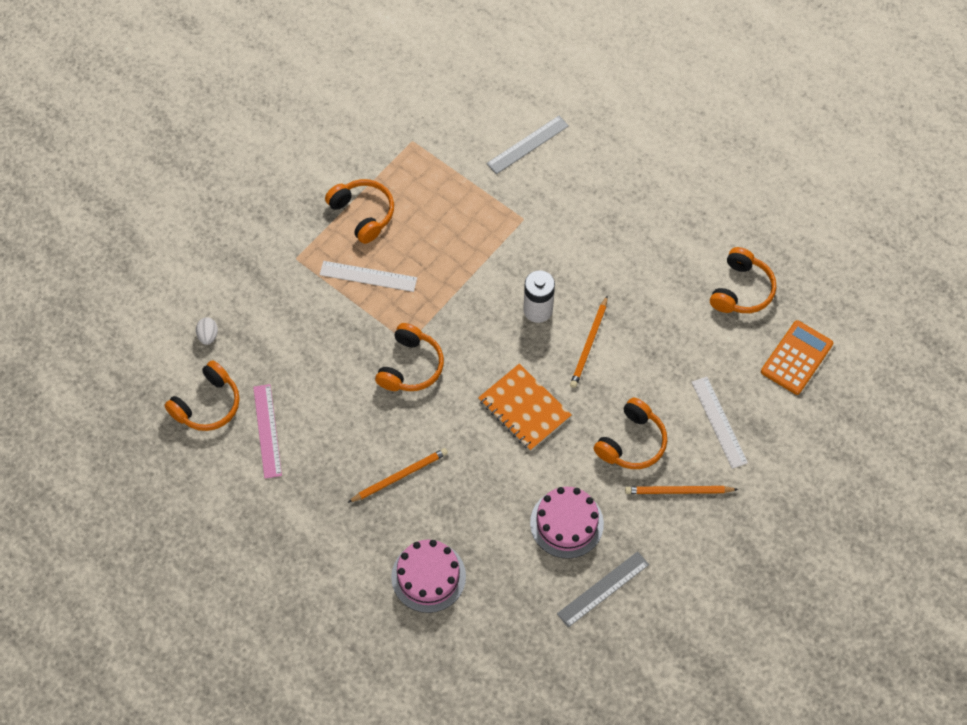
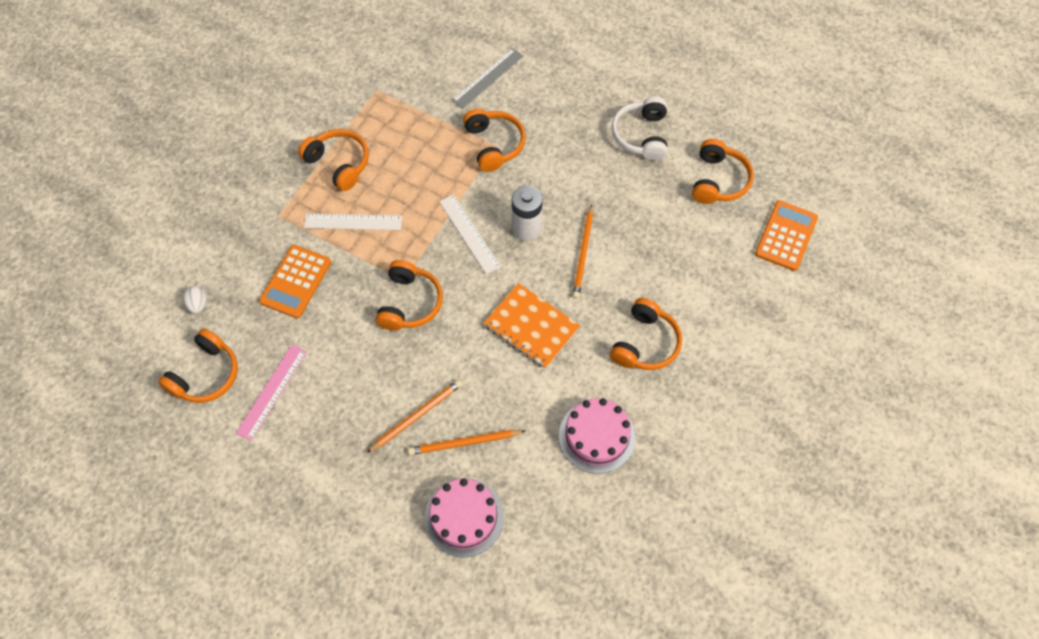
camera: 10 degrees left, 0 degrees up
(267, 431) = (271, 391): pink ruler -> pink ruler turned 45 degrees clockwise
(304, 328) = (296, 282): none -> orange calculator
(521, 217) = (494, 144): none -> orange headphones
(603, 589) = (647, 499): grey ruler -> none
(673, 230) = (641, 135): none -> white headphones
(678, 491) = (702, 384): orange pencil -> orange pencil (464, 443)
(719, 422) = (726, 309): white ruler -> white ruler (469, 233)

